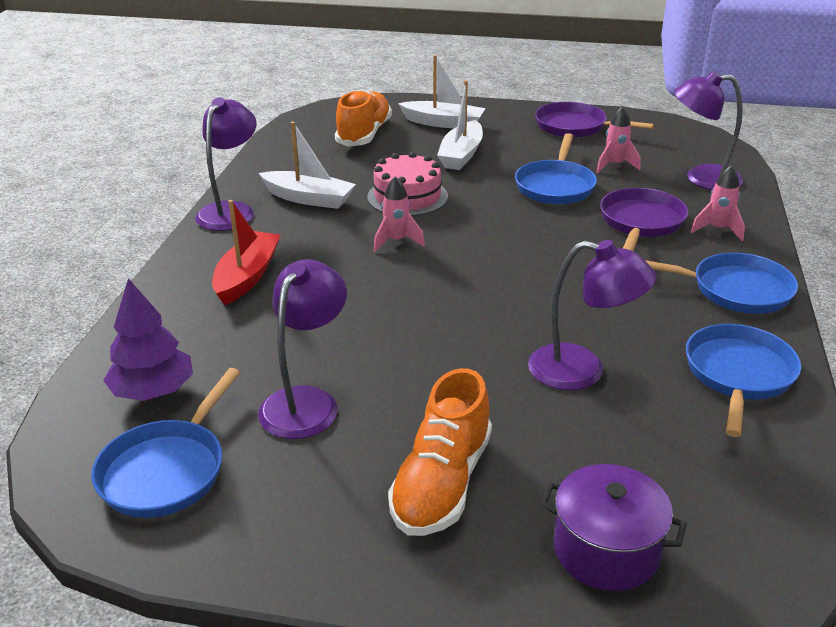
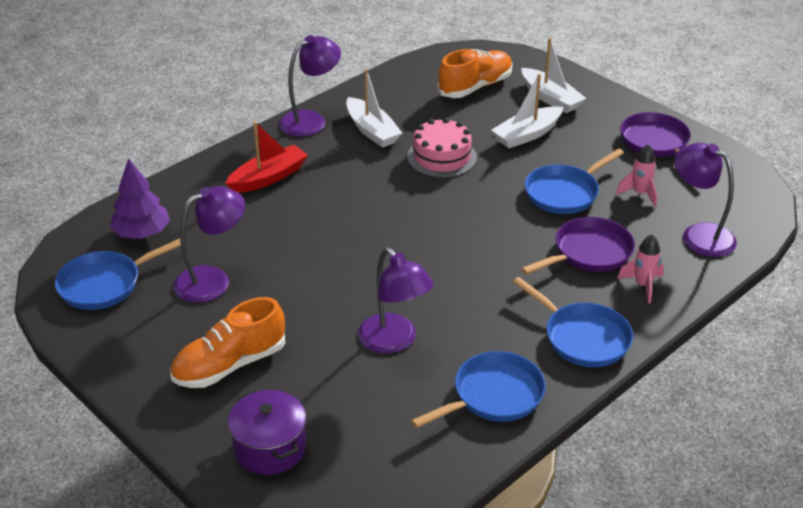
camera: 35 degrees right, 5 degrees up
(396, 241) = (390, 191): pink rocket -> none

